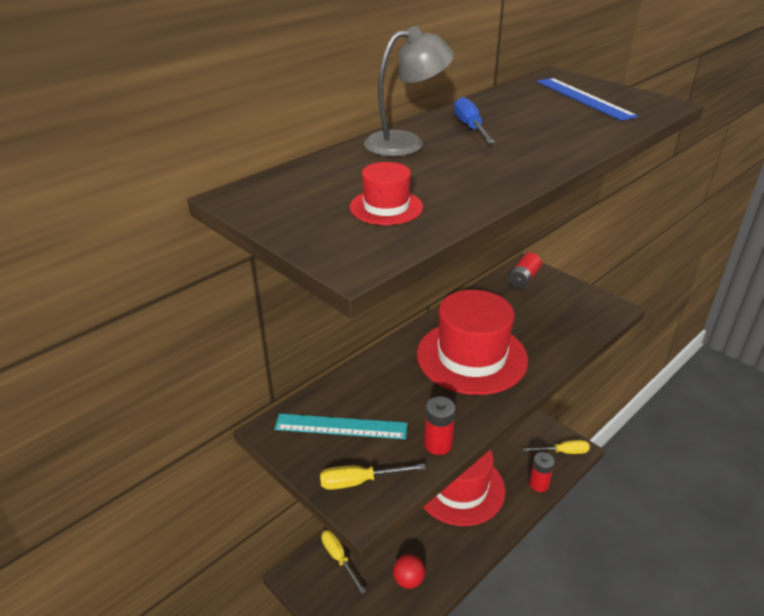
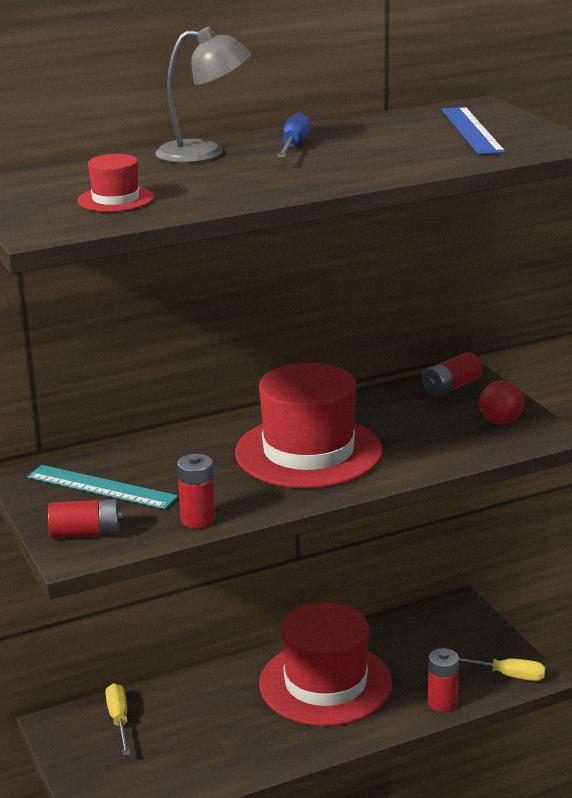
camera: 20 degrees right, 10 degrees down
(359, 481) = (86, 533): yellow screwdriver -> red battery
(408, 580) = (194, 760): red ball -> red ball (500, 422)

